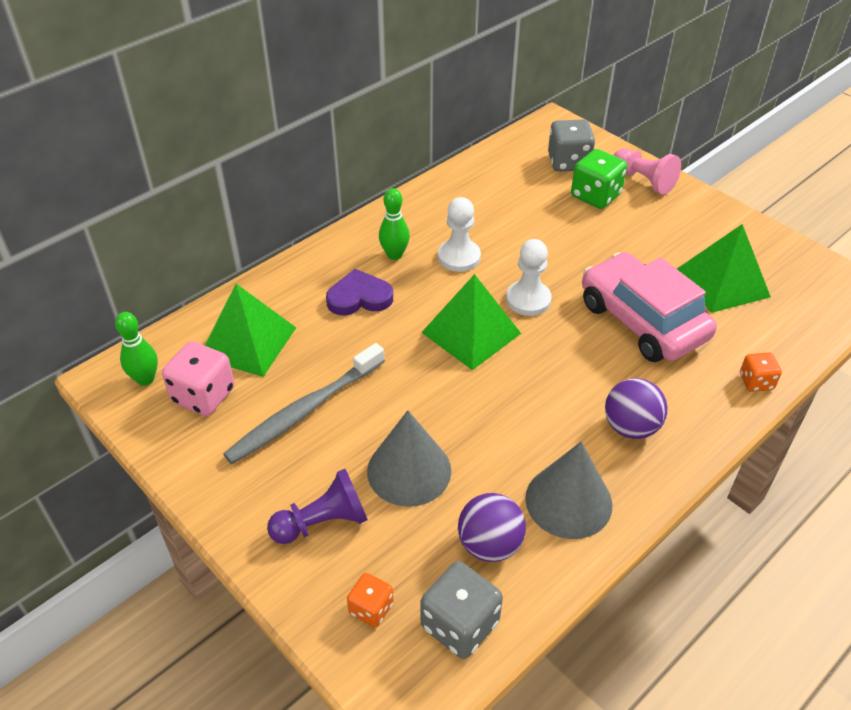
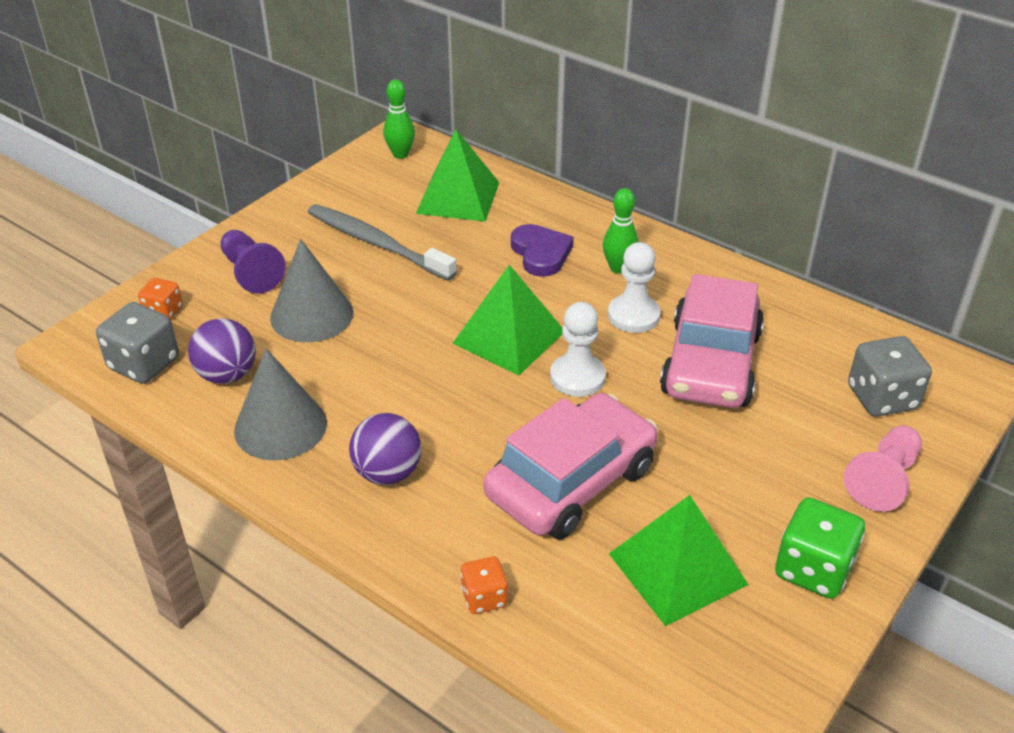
camera: 80 degrees right, 5 degrees down
(203, 395) = (387, 186): pink dice -> none
(523, 229) = (710, 363): none -> pink car
(595, 196) = (816, 429): green dice -> green dice (813, 569)

